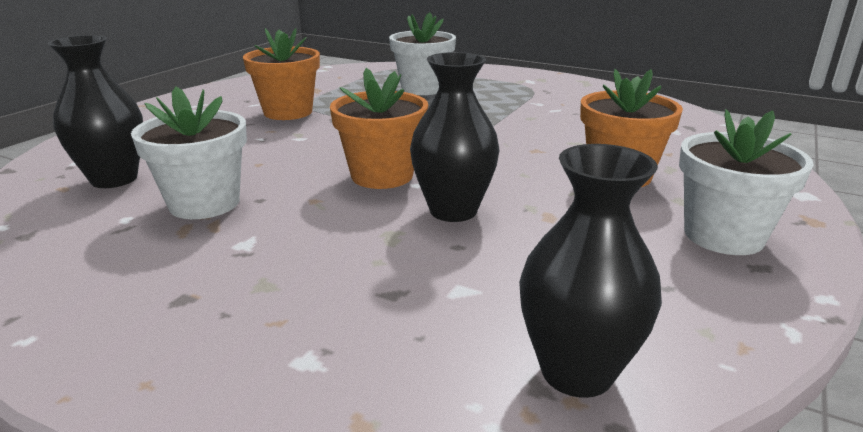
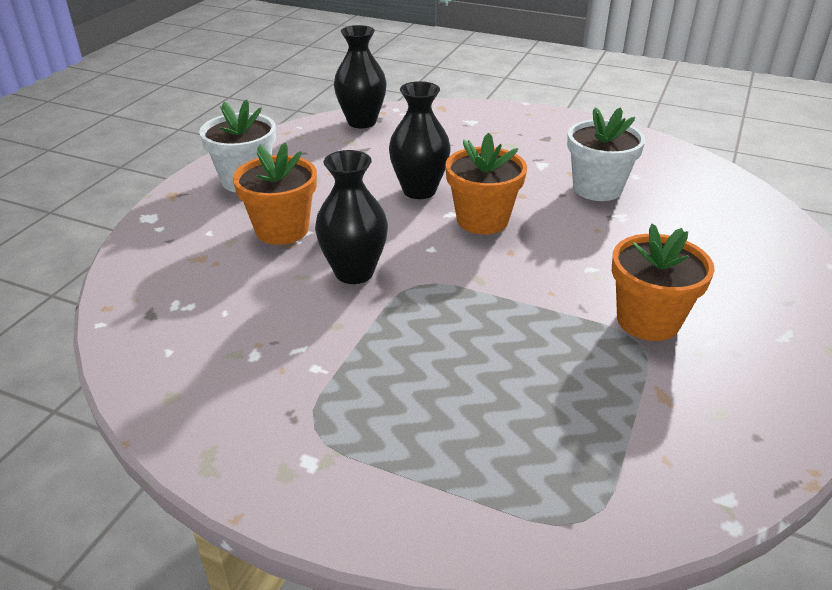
camera: 175 degrees right, 10 degrees up
(114, 179) = (694, 206): black vase -> black vase (354, 272)
(423, 89) = (495, 409): white flower pot -> none

